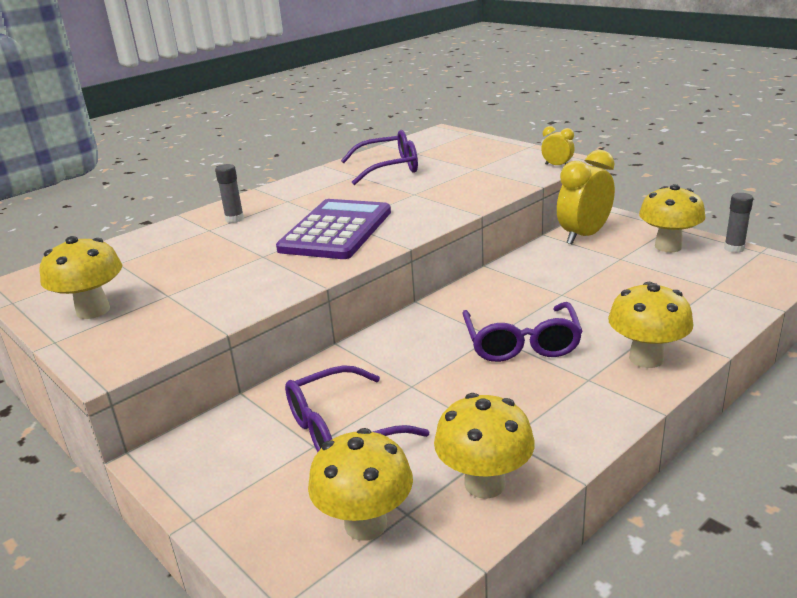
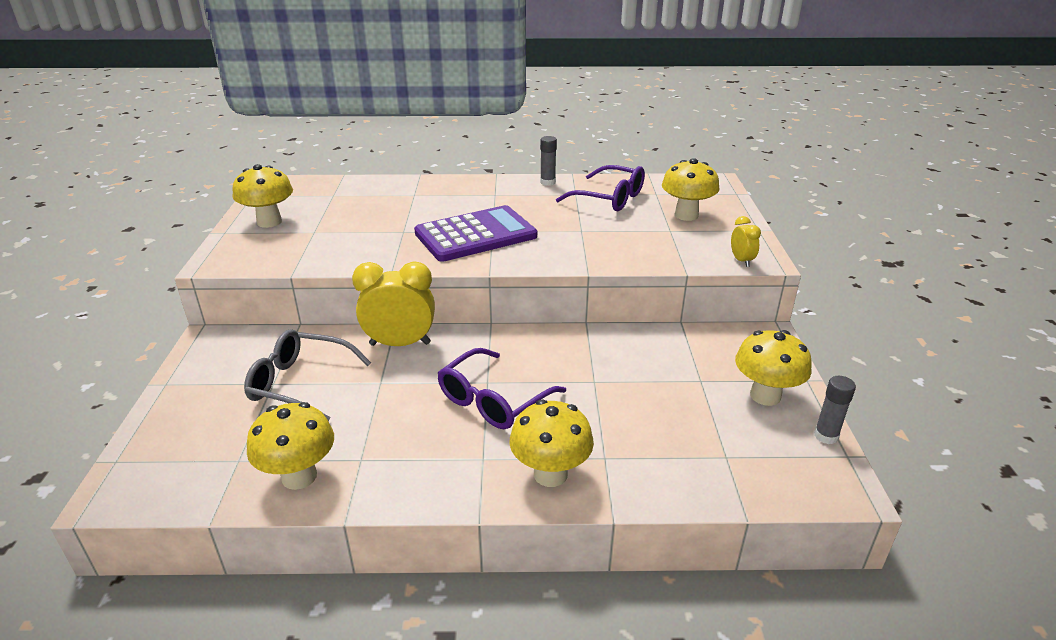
camera: 40 degrees right, 5 degrees up
(234, 219) = (440, 194): grey glue stick -> grey glue stick (547, 182)
(341, 429) = (300, 383): purple glasses -> grey glasses
(366, 524) = (213, 449): yellow mushroom -> yellow mushroom (686, 215)
(584, 236) = (710, 342): yellow clock -> yellow clock (400, 344)

